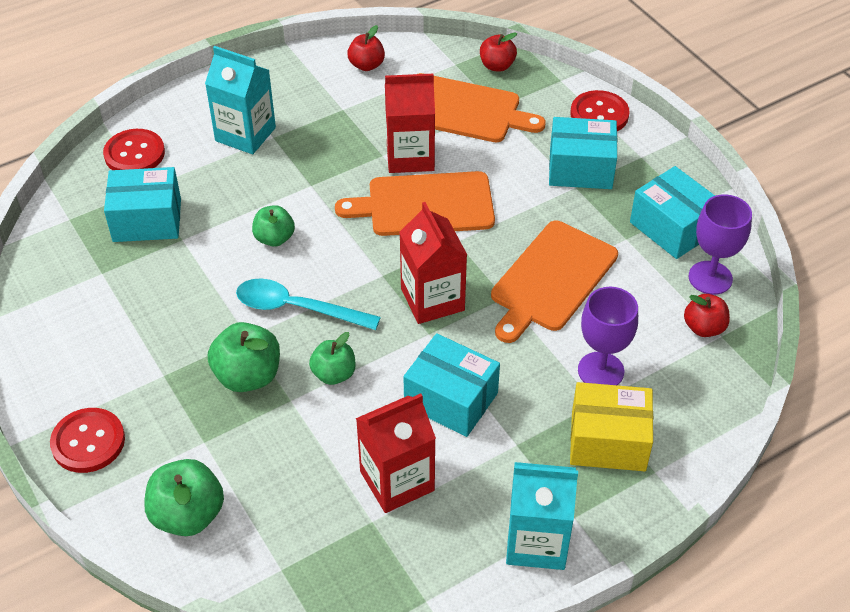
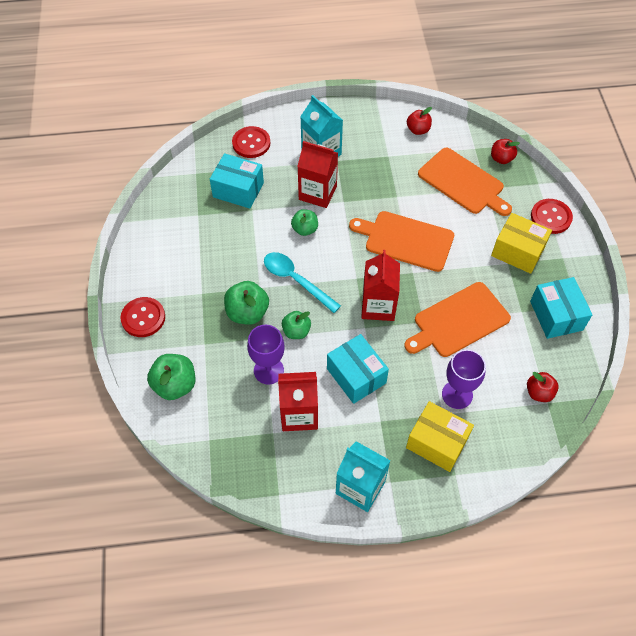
camera: 25 degrees right, 10 degrees up
(410, 156) = (413, 203): red carton -> red carton (317, 193)
(580, 169) = (517, 251): turquoise box -> yellow box
(710, 278) = (562, 360): purple goblet -> purple goblet (268, 370)

